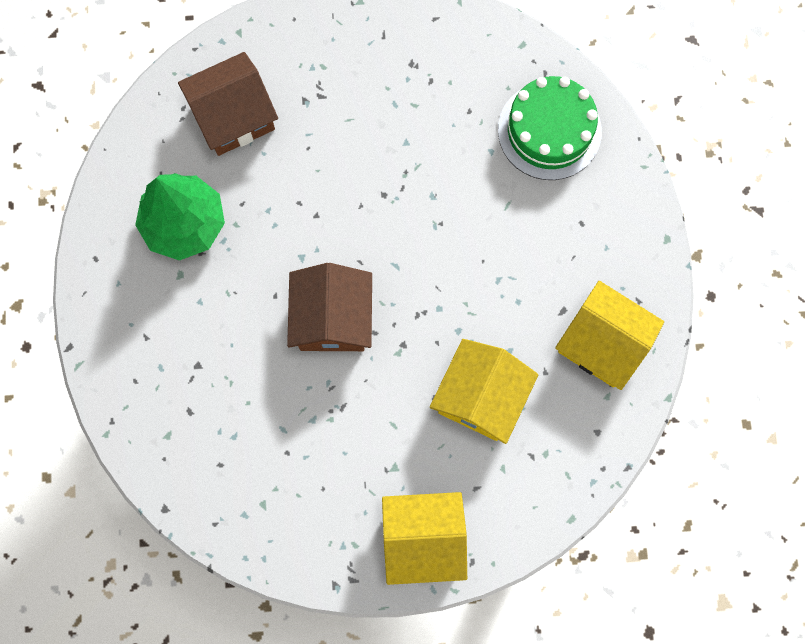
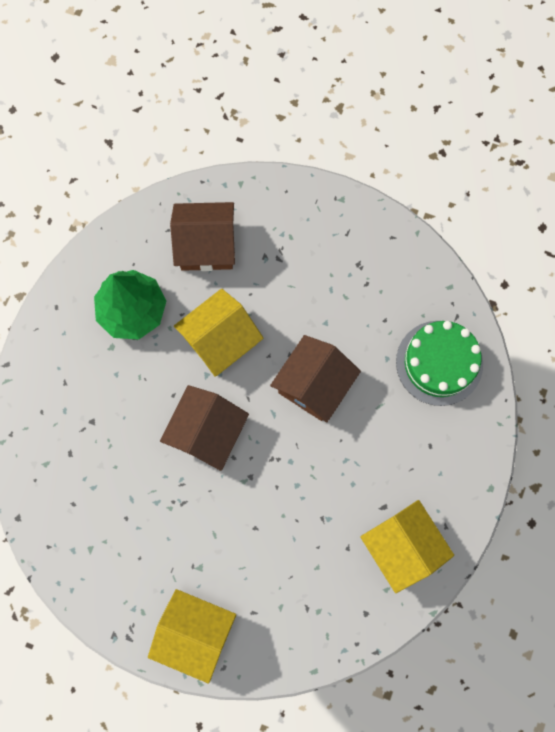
camera: 25 degrees right, 0 degrees up
(425, 215) = (314, 385): none -> brown house
(481, 397) = (290, 544): yellow house -> yellow house (220, 340)

